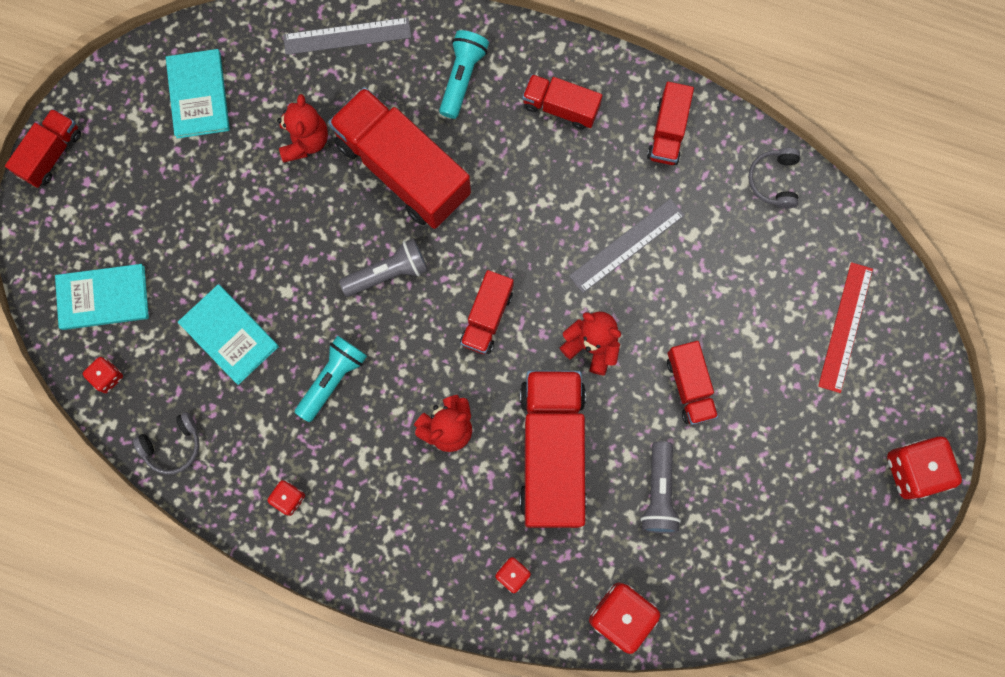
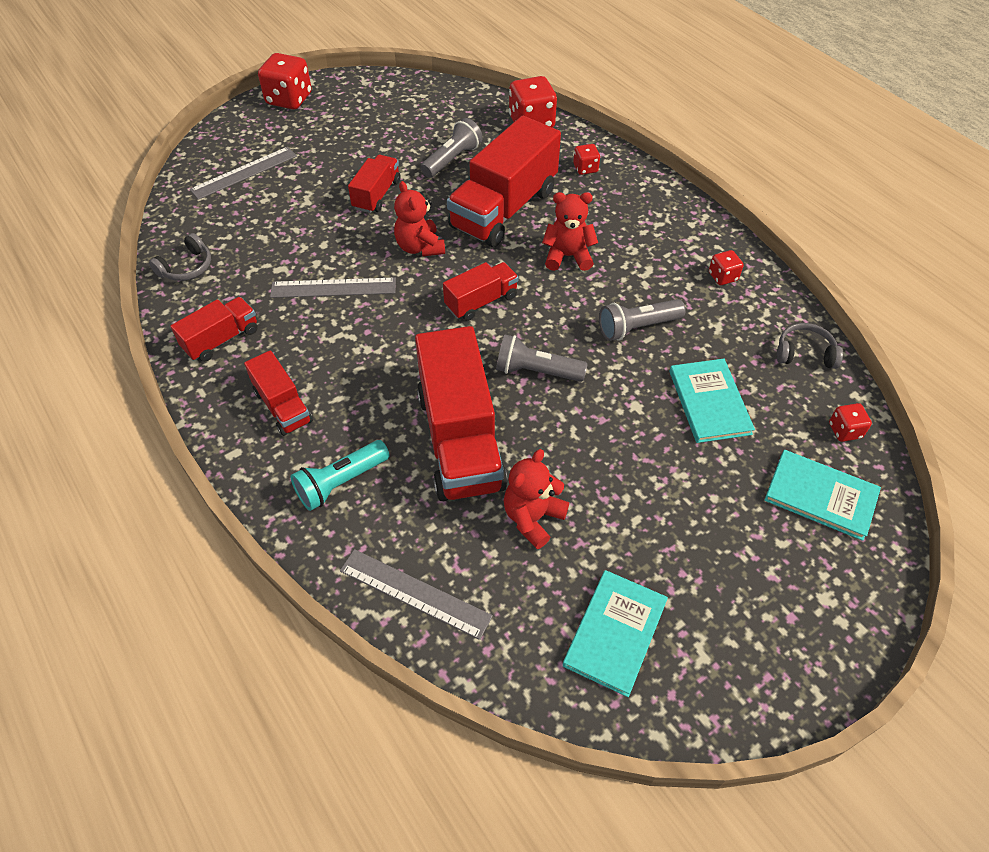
camera: 145 degrees left, 25 degrees down
(51, 154) = (822, 673): red truck -> none
(332, 379) = (637, 327): turquoise flashlight -> grey flashlight
(845, 327) = (244, 173): red ruler -> grey ruler

